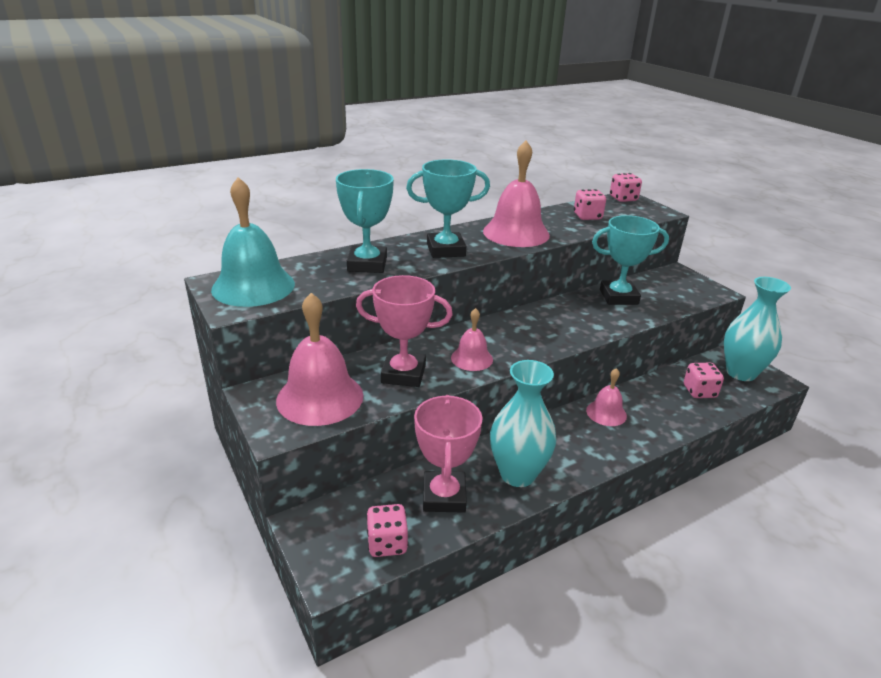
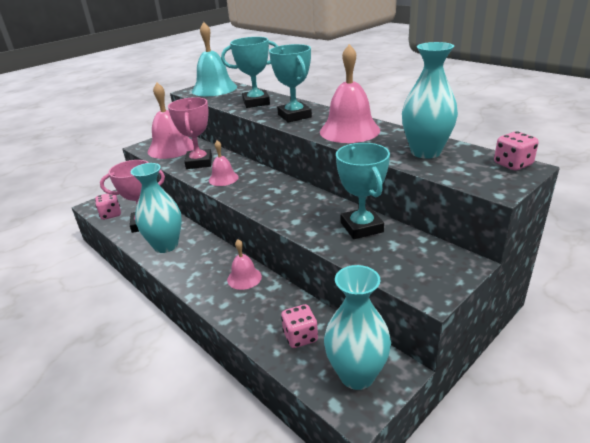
camera: 80 degrees right, 0 degrees up
(587, 216) = (425, 152): pink dice -> turquoise vase

